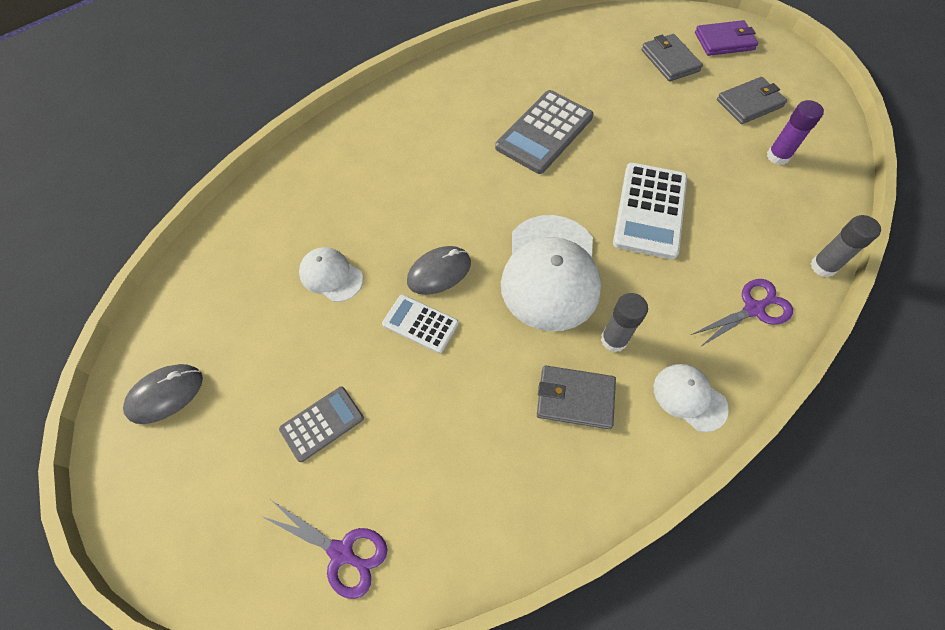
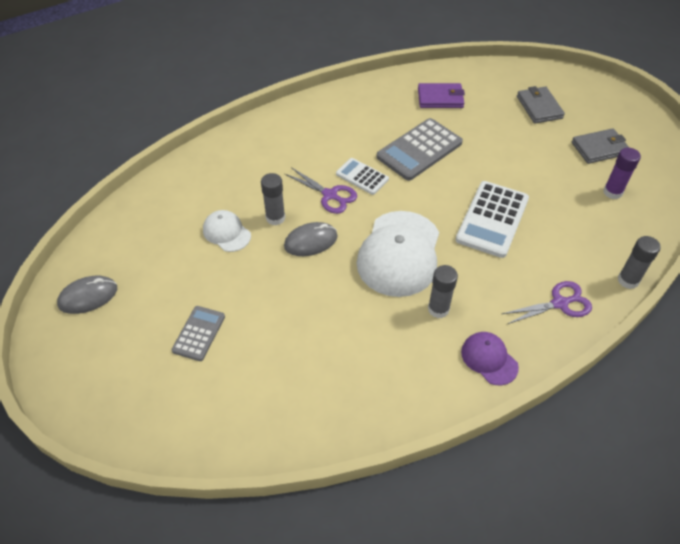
camera: 10 degrees right, 10 degrees down
(322, 423) = (198, 333): grey calculator -> grey calculator turned 45 degrees counterclockwise
(341, 553) = (195, 421): purple scissors -> purple scissors (330, 195)
(388, 246) = (275, 218): none -> grey glue stick
(420, 324) = (288, 276): white calculator -> white calculator (362, 177)
(575, 398) = (396, 346): grey wallet -> none
(689, 397) = (489, 359): white cap -> purple cap
(724, 41) = (591, 97): purple wallet -> purple wallet (440, 98)

